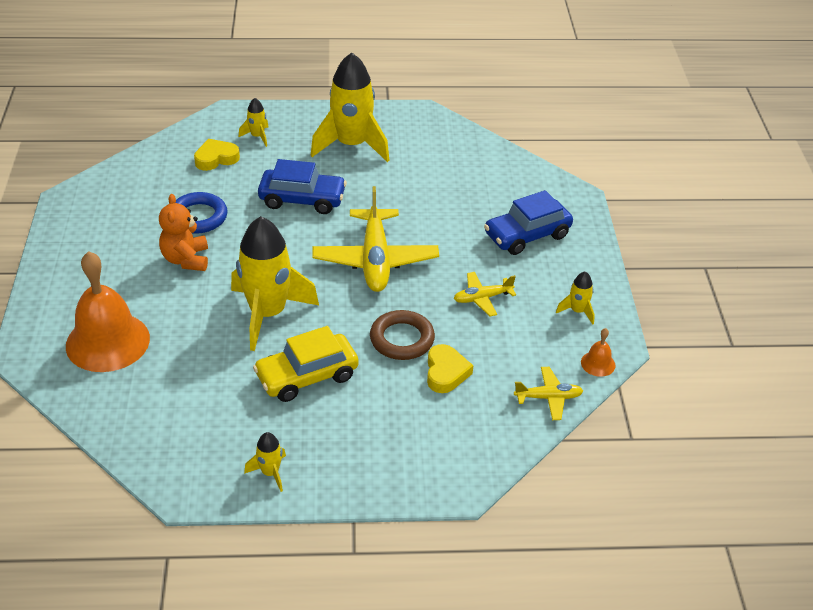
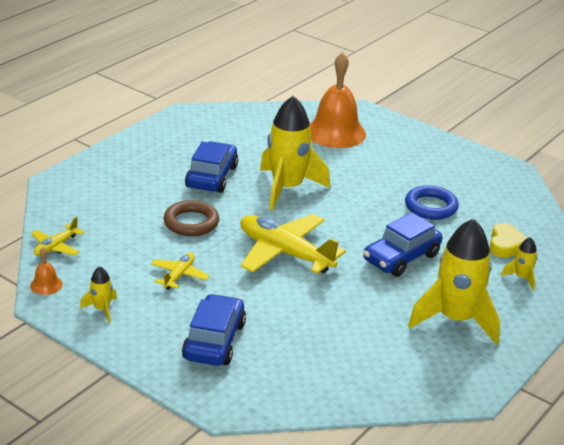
camera: 130 degrees right, 10 degrees down
(186, 259) = (385, 184): orange teddy bear -> none
(270, 473) = (159, 137): yellow rocket -> none
(307, 376) = (212, 177): yellow car -> blue car
(446, 372) = (138, 222): yellow heart -> none

